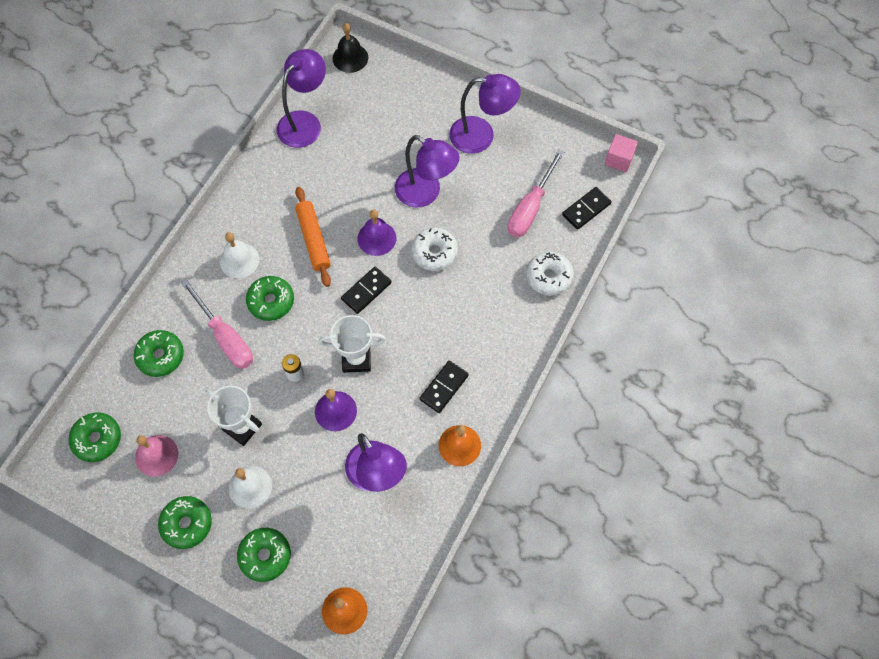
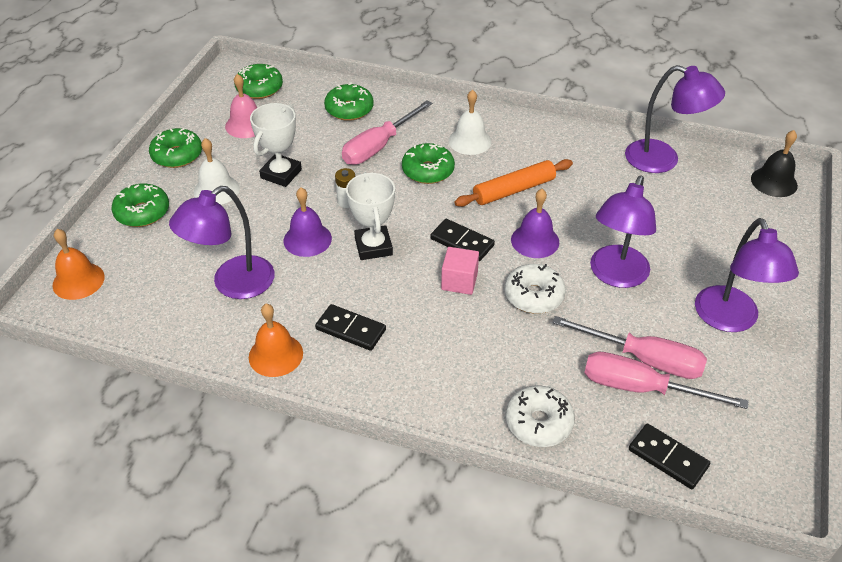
camera: 80 degrees right, 20 degrees down
(506, 198) = (644, 359): none -> pink screwdriver
(619, 159) = (778, 494): pink cube -> pink cube (459, 281)

